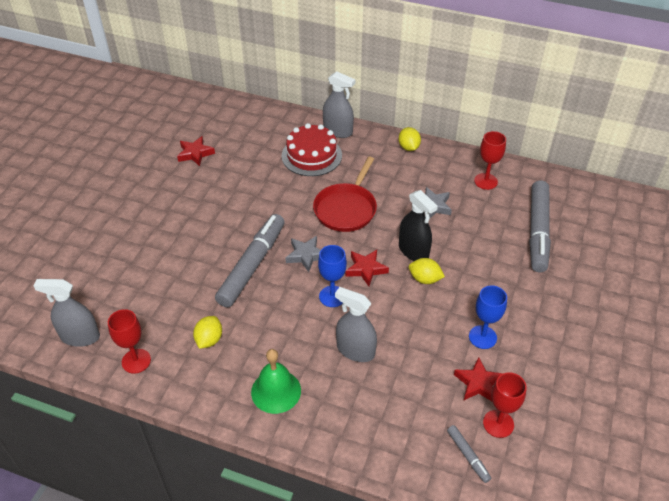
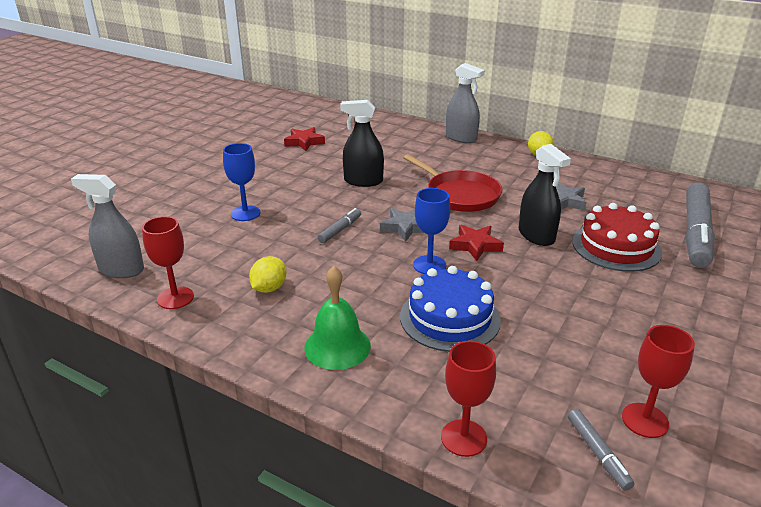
camera: 10 degrees right, 15 degrees down
(252, 265) = (340, 230): grey marker -> grey marker, size x0.44
(260, 201) = (363, 181): none -> black spray bottle
(311, 155) = (428, 152): red cake -> red cake (616, 247)
(346, 209) = (460, 195): red pan -> red pan turned 75 degrees counterclockwise
(355, 350) = (450, 318): grey spray bottle -> blue cake
(425, 279) = (548, 261): yellow lemon -> none
(478, 383) = (615, 371): red star -> none
(482, 337) = (623, 323): blue goblet -> blue goblet (245, 213)
(485, 181) = (629, 187): red goblet -> red goblet (464, 438)

